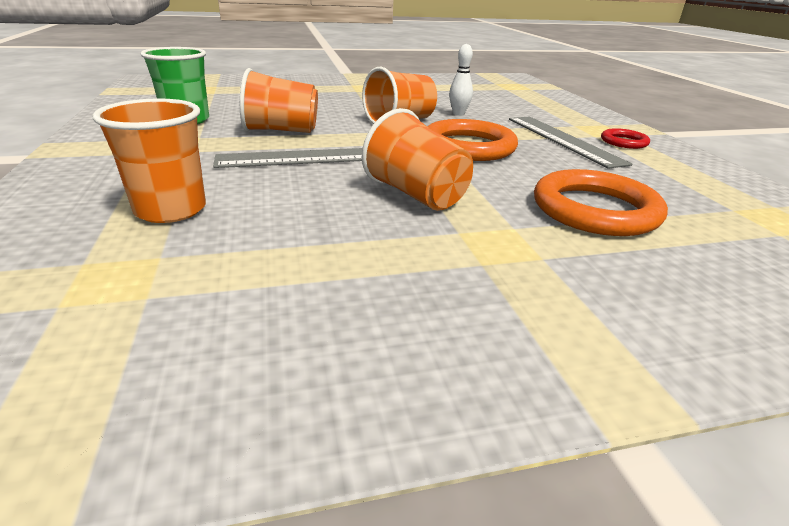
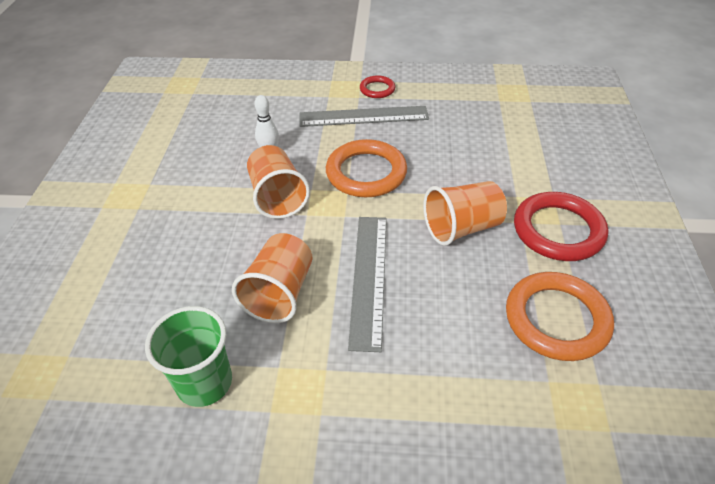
camera: 70 degrees left, 15 degrees up
(170, 210) = (472, 380): orange cup -> none
(463, 262) = (558, 230): none -> red ring
(595, 210) = (495, 153): orange ring -> orange ring (556, 319)

